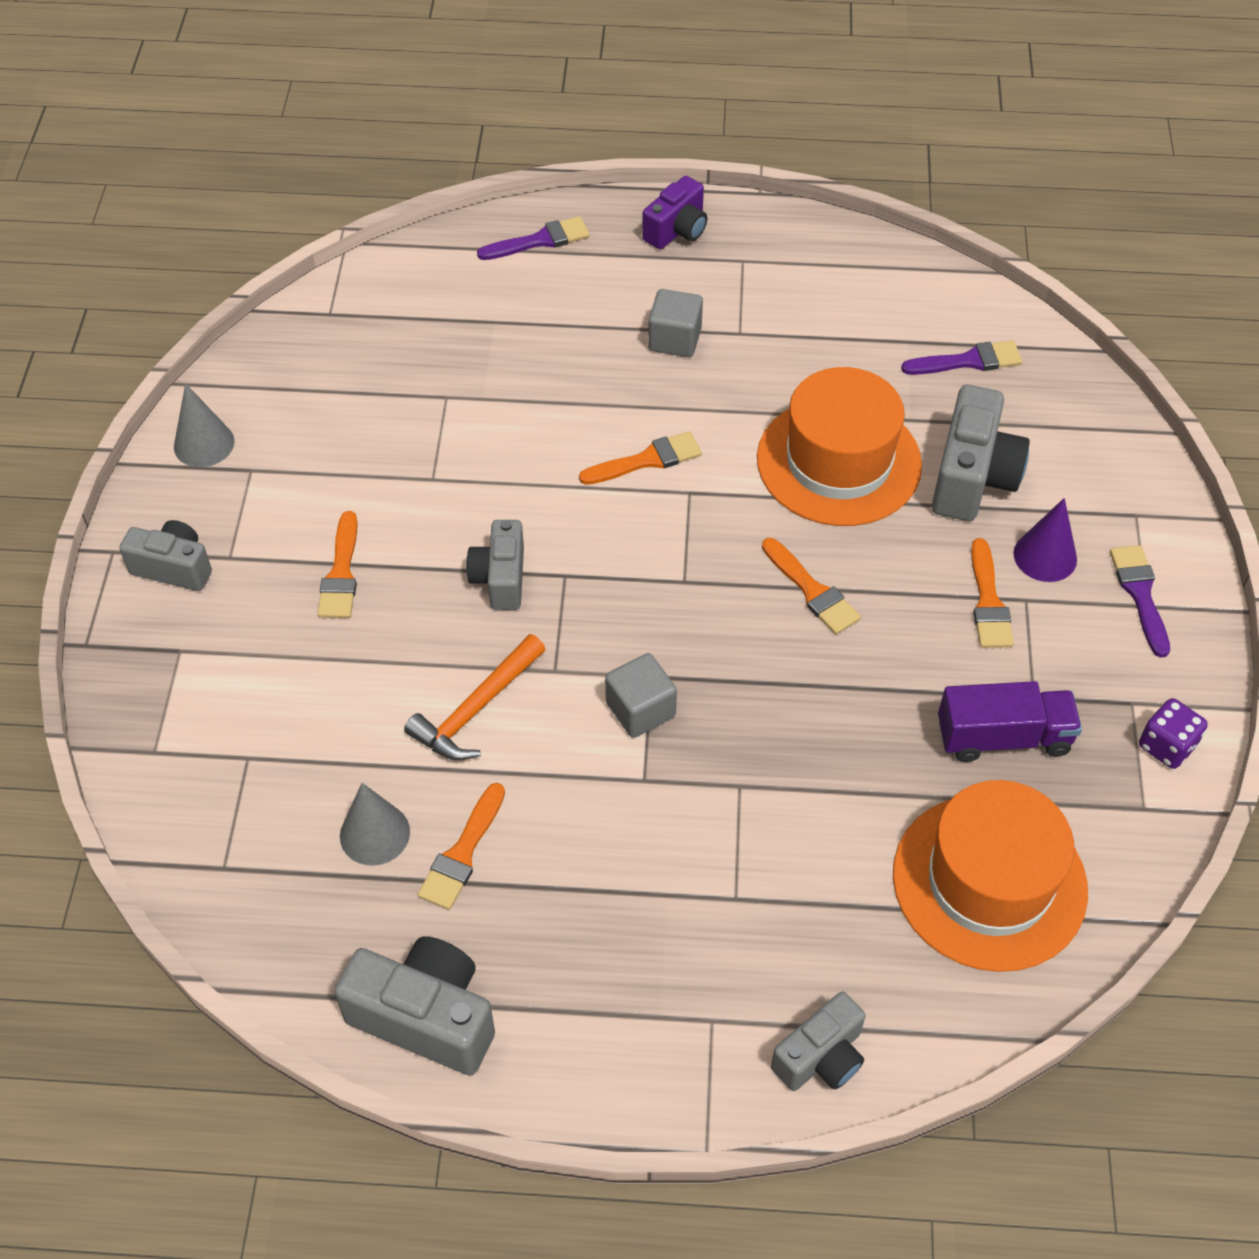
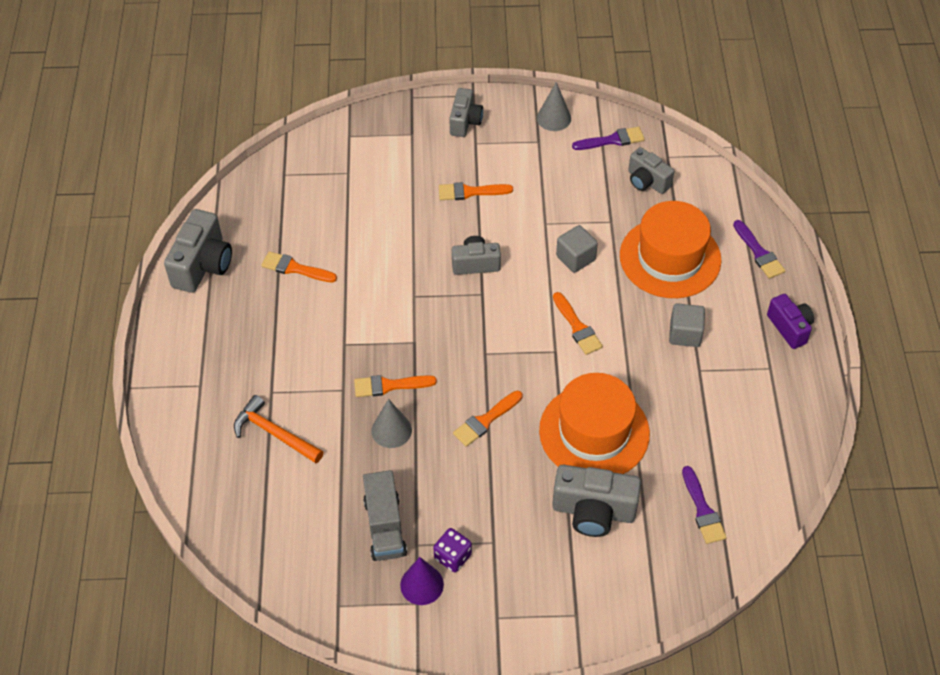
camera: 85 degrees right, 0 degrees up
(375, 833) = (305, 230): grey cone -> grey cone (391, 430)
(476, 709) = (385, 263): orange hammer -> orange hammer (274, 433)
(640, 709) = (390, 339): grey cube -> grey cube (575, 258)
(677, 230) = (790, 328): purple camera -> purple camera turned 150 degrees counterclockwise
(821, 1057) = (178, 435): grey camera -> grey camera (647, 181)
(988, 601) = (489, 520): orange brush -> orange brush (390, 385)
(989, 882) = (284, 517): orange hat -> orange hat (670, 258)
(1003, 737) = (385, 527): purple truck -> grey truck
(1045, 556) = (531, 555): purple cone -> purple cone (422, 584)
(1140, 595) = (505, 613): purple brush -> purple brush (612, 140)
(1166, 746) = (385, 622): purple dice -> purple dice (453, 557)

